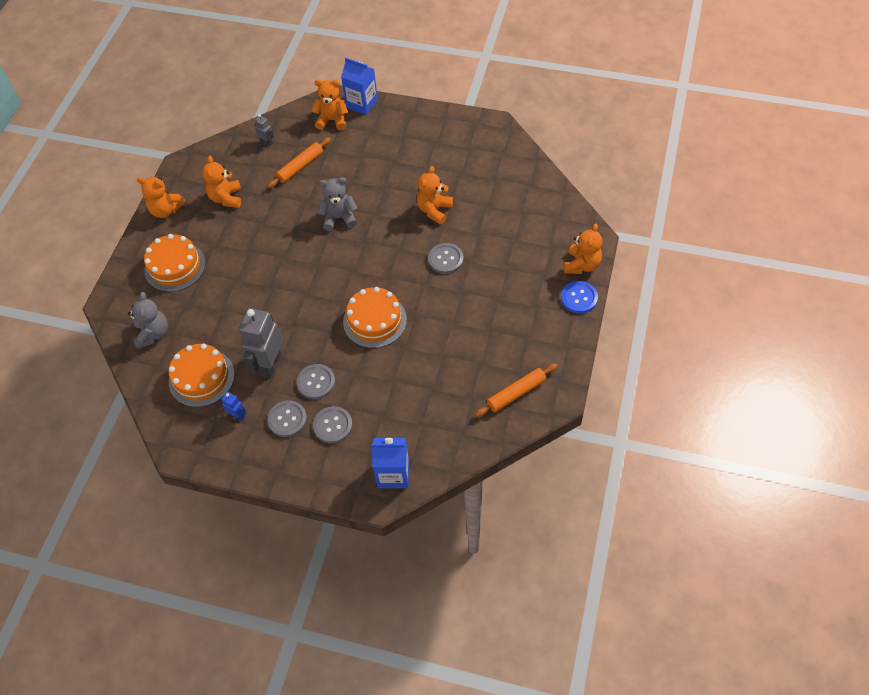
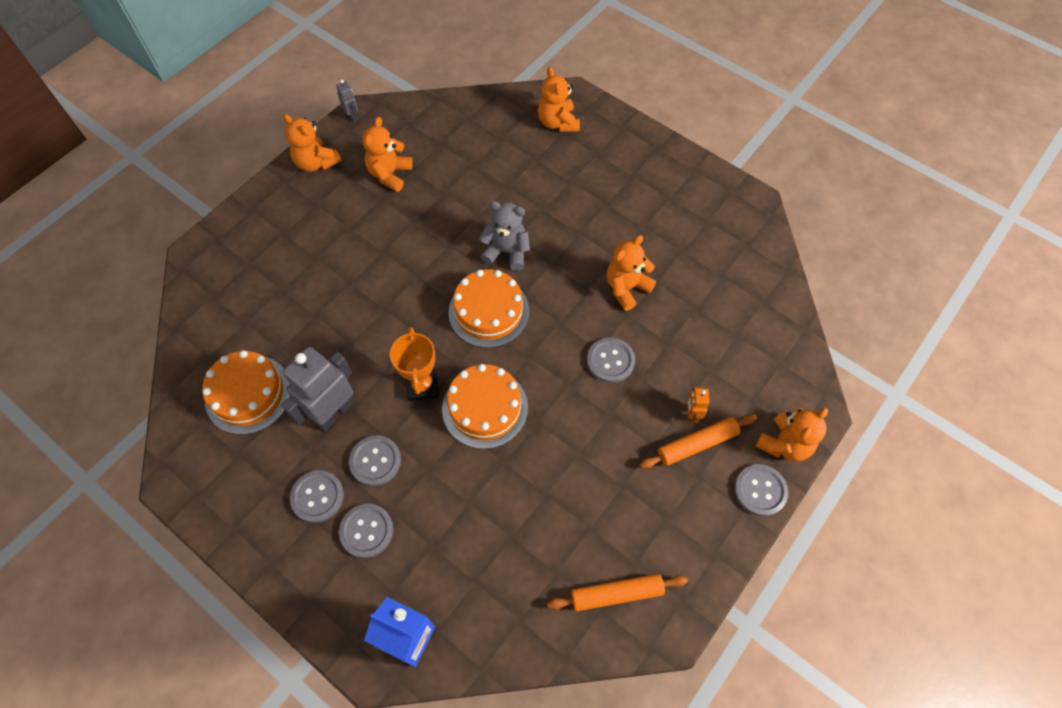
camera: 20 degrees right, 5 degrees up
(153, 334) = (224, 313): grey teddy bear -> none
(175, 266) = (291, 237): orange cake -> orange cake (489, 311)
(238, 415) = (264, 464): blue robot -> none
(267, 142) = (469, 122): grey robot -> grey robot (352, 116)
(300, 166) = (493, 167): orange rolling pin -> orange rolling pin (697, 444)
(324, 324) = (422, 386): none -> orange trophy
(332, 120) = (558, 123): orange teddy bear -> orange teddy bear turned 135 degrees counterclockwise
(362, 104) = (602, 114): blue carton -> none
(514, 271) = (691, 414): none -> orange robot
(579, 298) = (760, 490): blue button -> grey button

